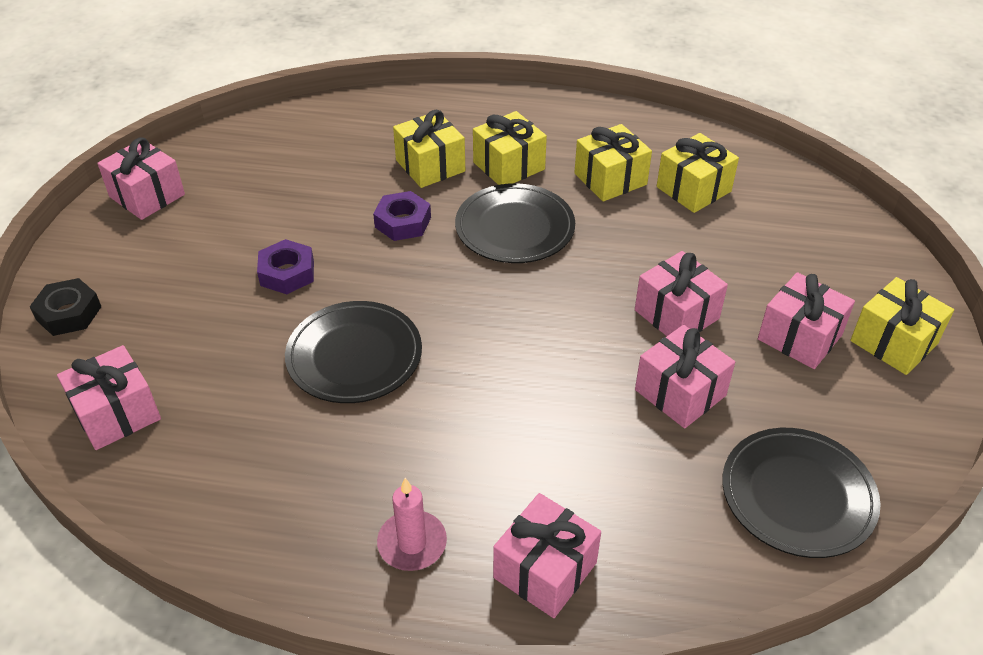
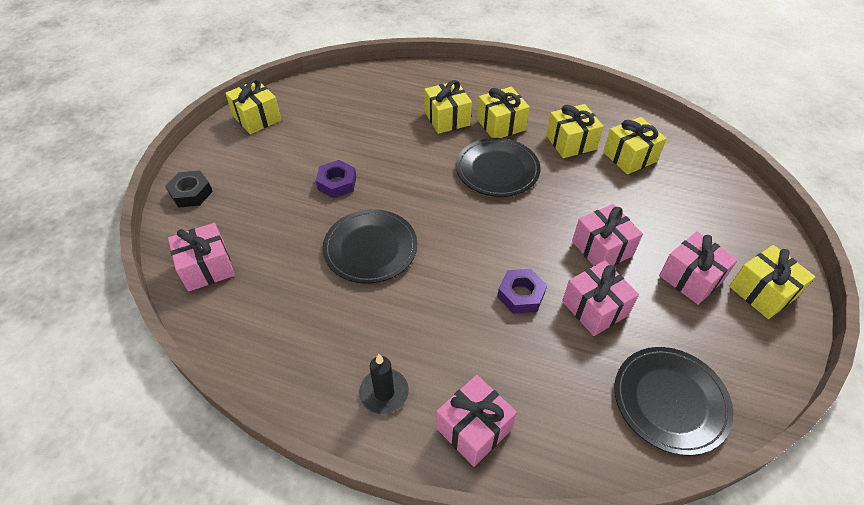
camera: 10 degrees right, 5 degrees up
(147, 195) = (257, 118): pink gift -> yellow gift
(403, 222) = (421, 156): purple nut -> purple nut (521, 295)
(412, 543) = (384, 392): pink candle -> black candle

